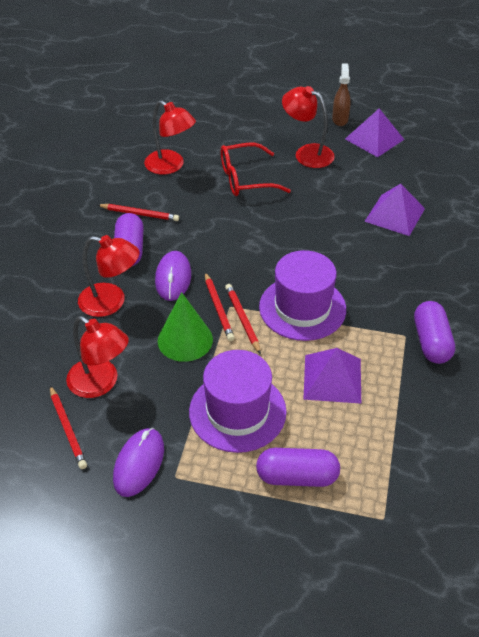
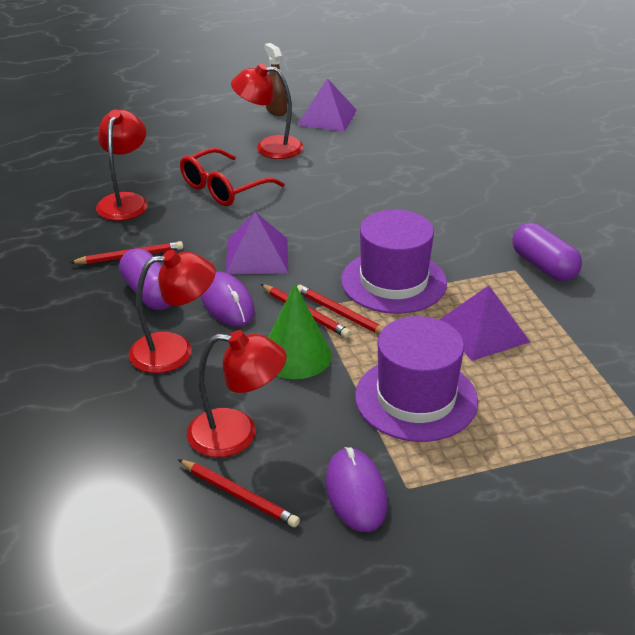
camera: 30 degrees left, 10 degrees down
(170, 166) = (125, 201): red lamp -> red lamp turned 90 degrees counterclockwise
(297, 476) = (532, 431): purple capsule -> none
(395, 215) = (408, 173): purple pyramid -> purple pyramid (257, 255)

